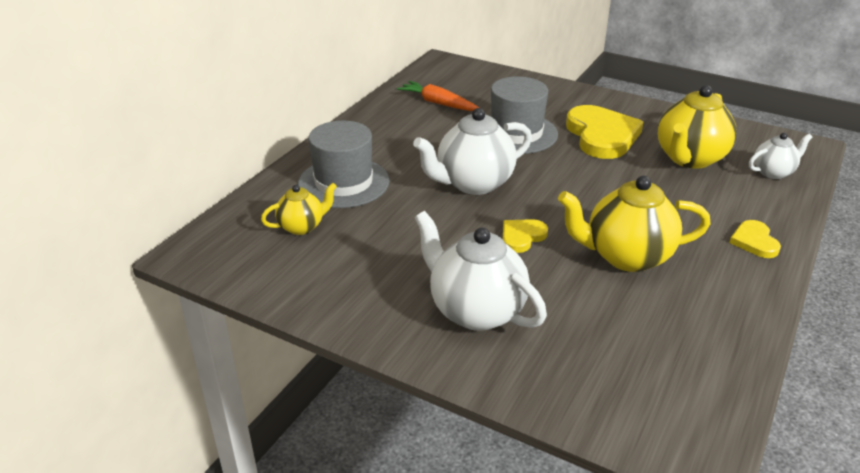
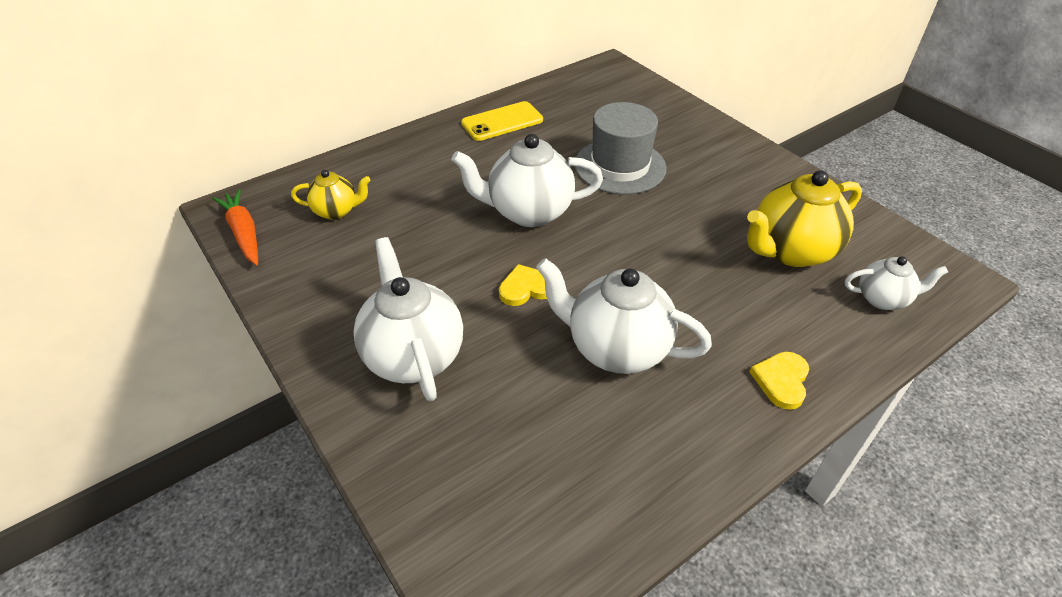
camera: 25 degrees right, 10 degrees up
(343, 182) = (409, 175): grey hat -> none
(388, 123) = (502, 122): none -> yellow phone
(438, 103) = (568, 112): orange carrot -> orange carrot (243, 233)
(602, 136) = (710, 194): yellow heart -> none
(626, 256) = (616, 348): yellow teapot -> white teapot

